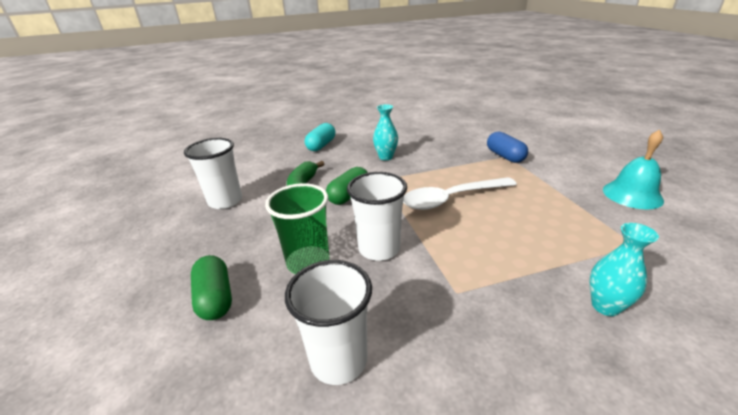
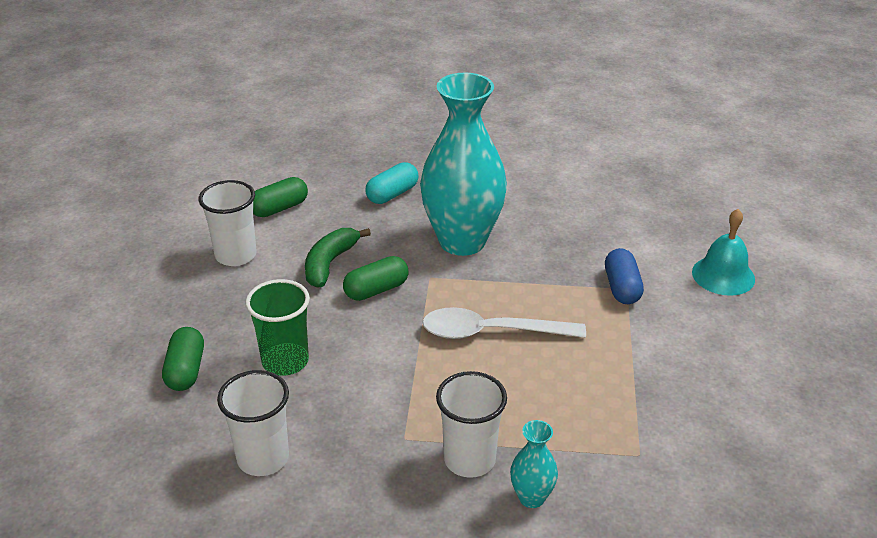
camera: 20 degrees right, 5 degrees up
(246, 168) = (279, 208): none -> green capsule
(379, 248) = (364, 369): white cup -> white cup (469, 459)
(386, 157) = (462, 241): turquoise vase -> turquoise vase, size x2.37
(632, 194) = (719, 397): turquoise bell -> turquoise bell (723, 275)

